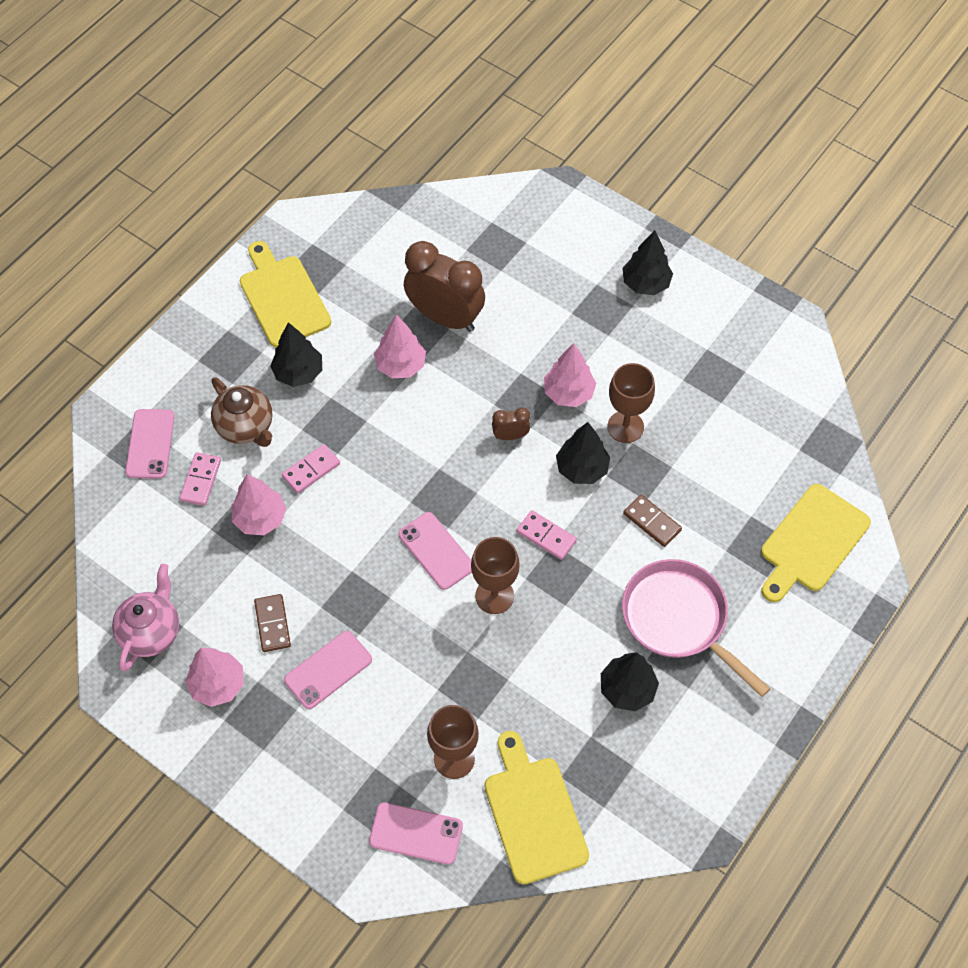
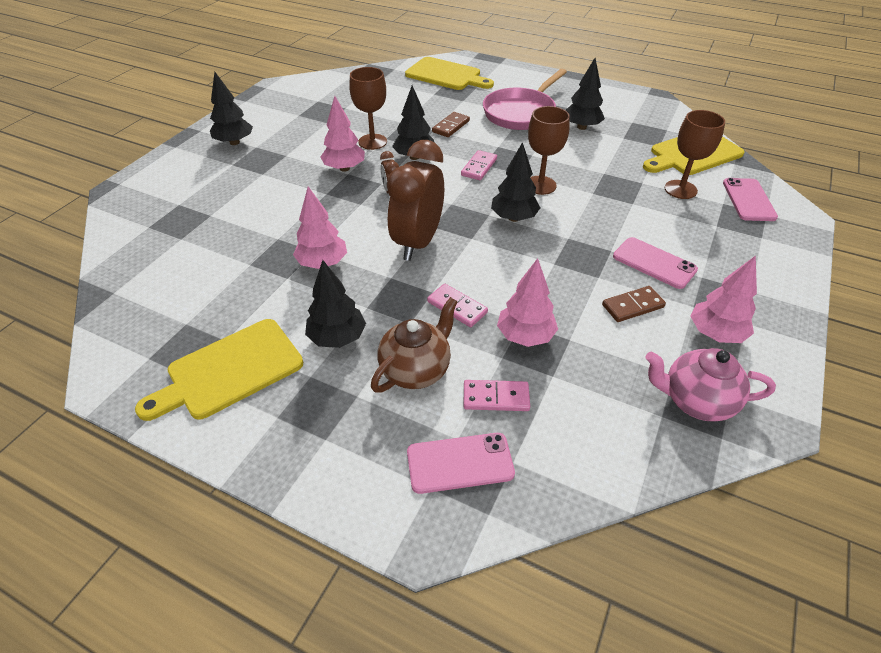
camera: 100 degrees left, 15 degrees down
(436, 551) = (513, 218): pink phone -> black tree
(445, 317) = (264, 242): brown clock -> brown clock (418, 242)

